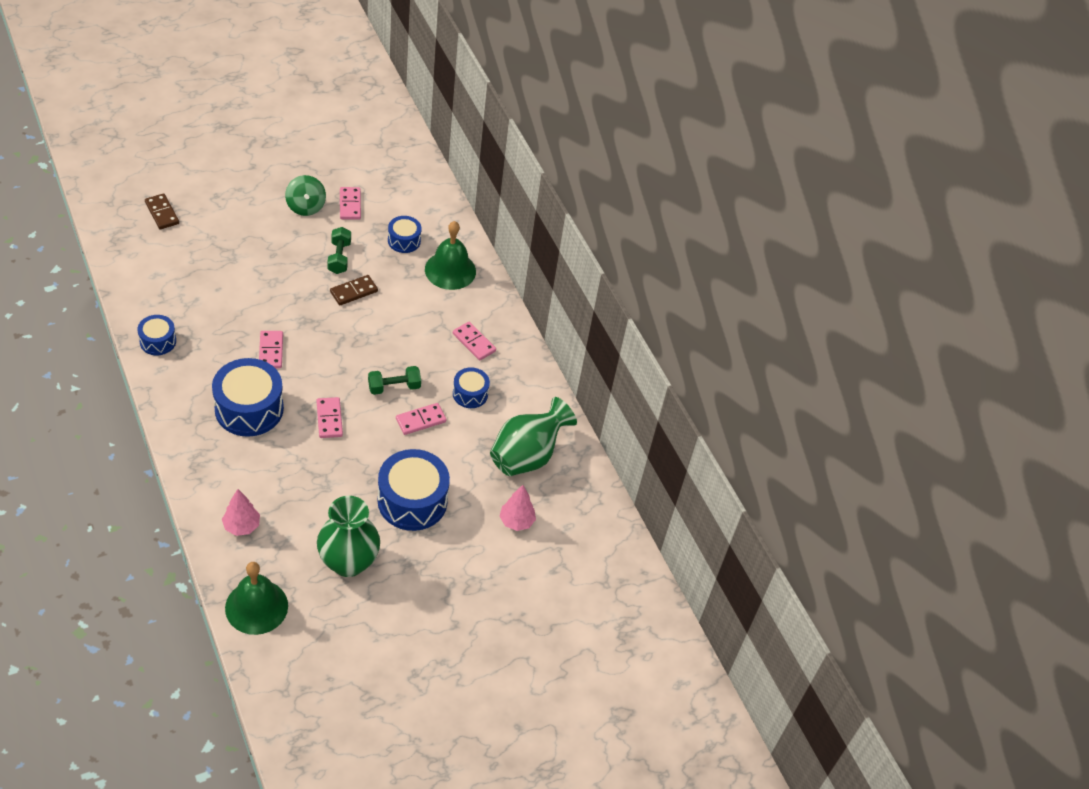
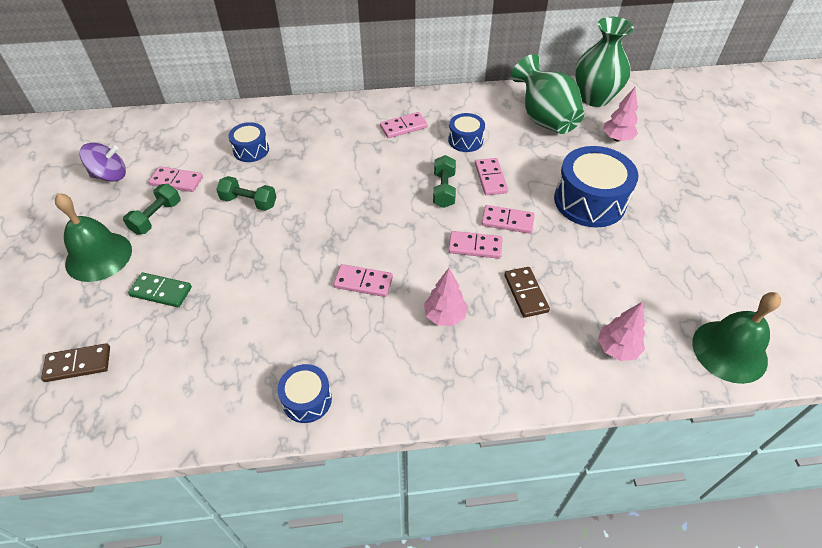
camera: 65 degrees left, 0 degrees up
(233, 234) = (161, 291): none -> green domino
(249, 409) = (445, 316): blue drum -> pink tree
(305, 206) = (156, 217): green spinning top -> green dumbbell
(344, 162) = (110, 175): none -> purple spinning top
(348, 562) = (665, 261): green vase -> green vase (594, 98)
(354, 292) = (304, 198): brown domino -> brown domino (526, 293)
(367, 439) = (507, 221): none -> pink domino
(450, 270) = (306, 126): green bell -> green bell (98, 256)

